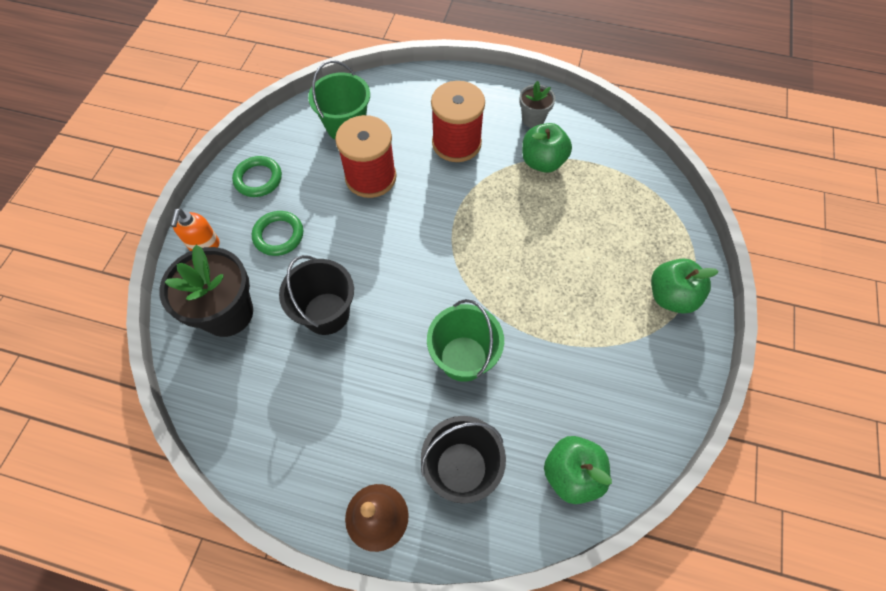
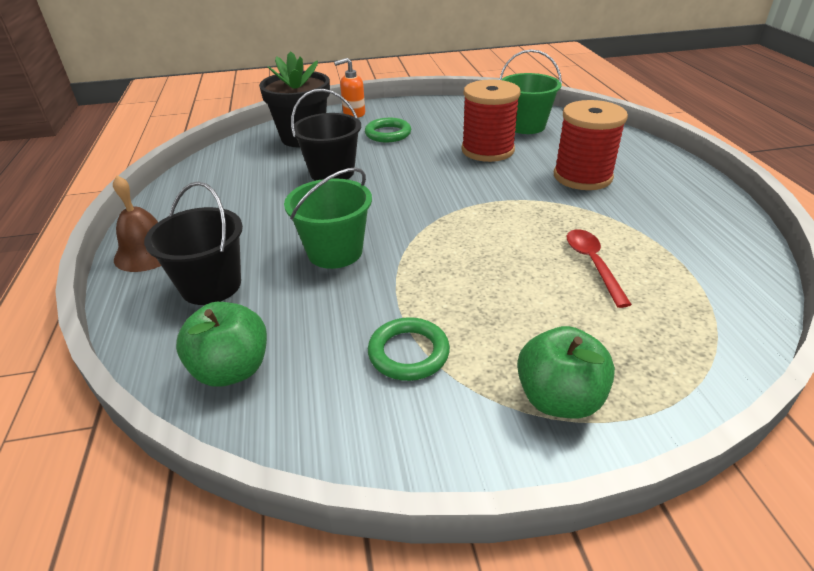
camera: 65 degrees right, 25 degrees down
(258, 179) = (431, 112): green ring -> green ring (408, 353)
(533, 119) = (682, 209): grey flower pot -> none
(542, 162) = (633, 231): green apple -> none
(565, 206) = (592, 264): none -> red spoon

